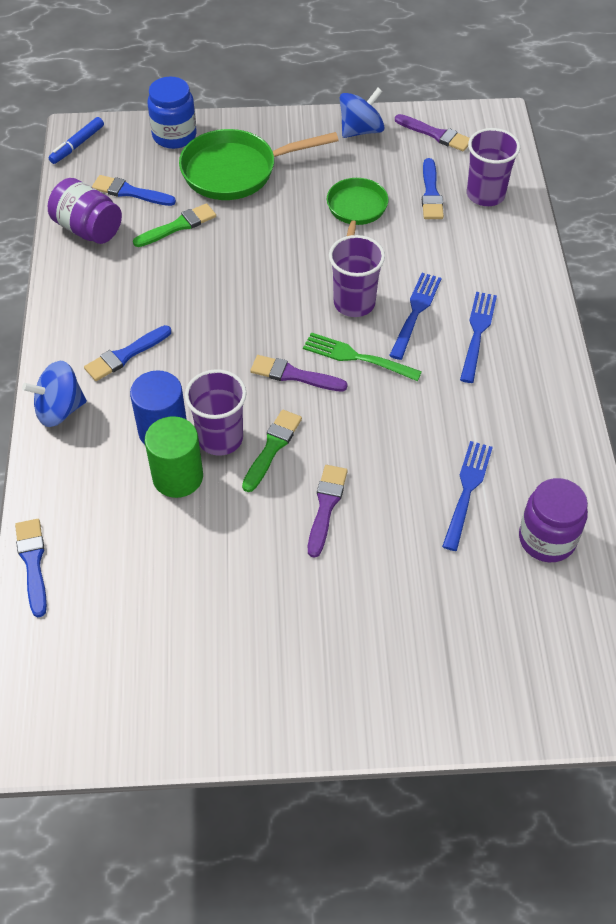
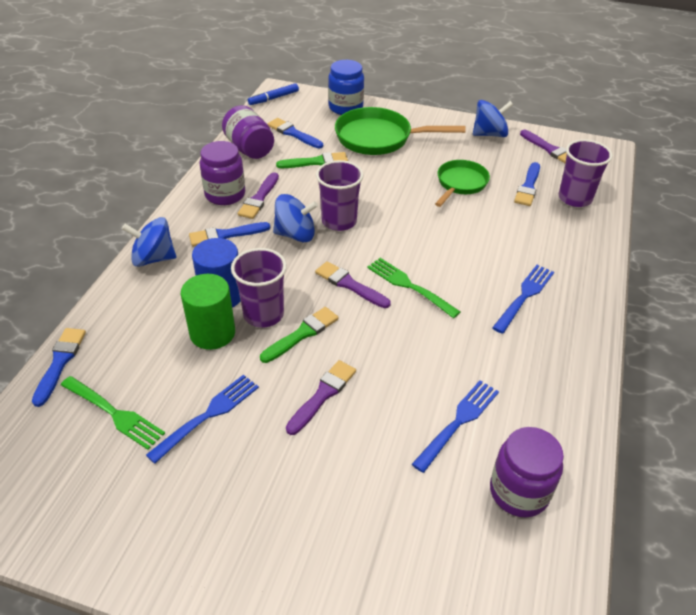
camera: 20 degrees right, 10 degrees down
(94, 302) = (225, 194): none -> purple jar
(125, 596) = (113, 413): none -> green fork
(137, 296) = (259, 198): none -> purple brush
(204, 331) = (295, 234): none -> blue spinning top
(354, 303) = (427, 246): purple cup -> purple cup (339, 221)
(415, 313) = (476, 267): blue fork -> blue fork (207, 416)

